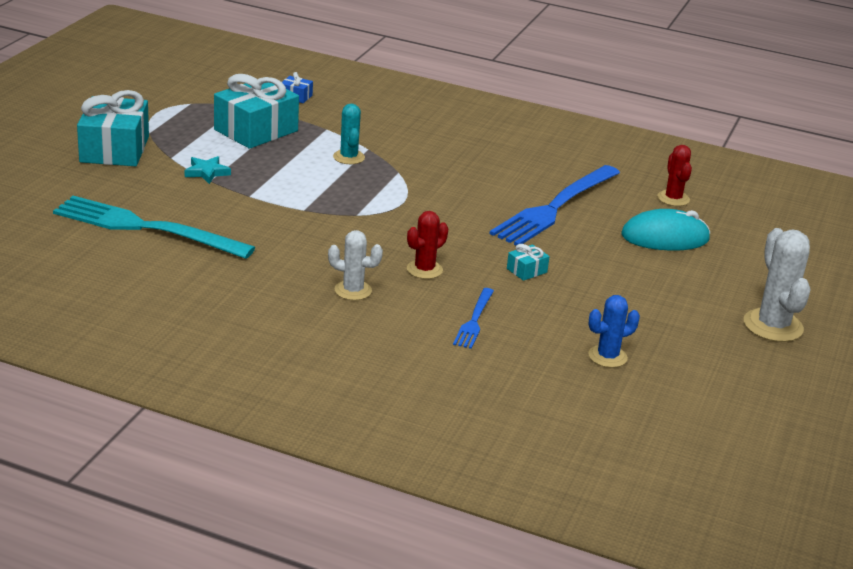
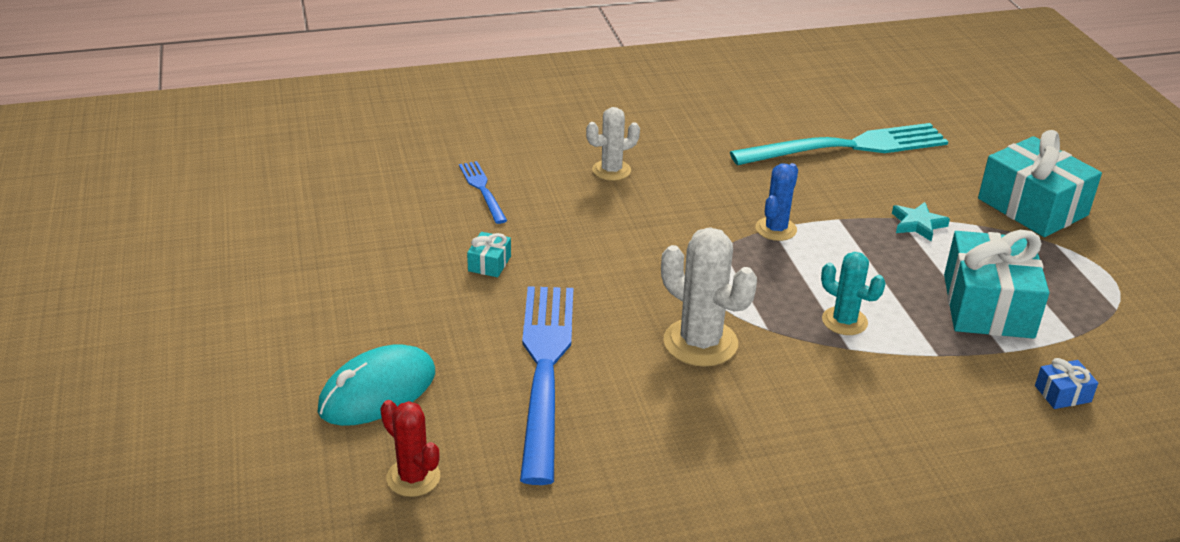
camera: 145 degrees right, 5 degrees up
(424, 270) = (581, 218): red cactus -> none
(607, 356) = (336, 208): blue cactus -> blue cactus (776, 229)
(773, 326) = (183, 318): white cactus -> white cactus (700, 343)

